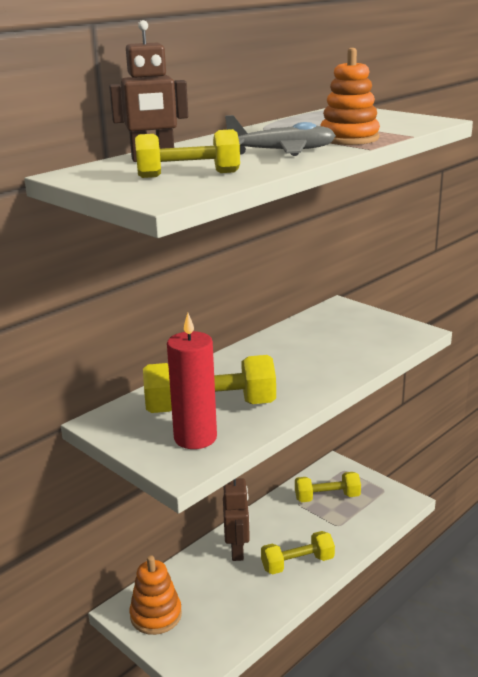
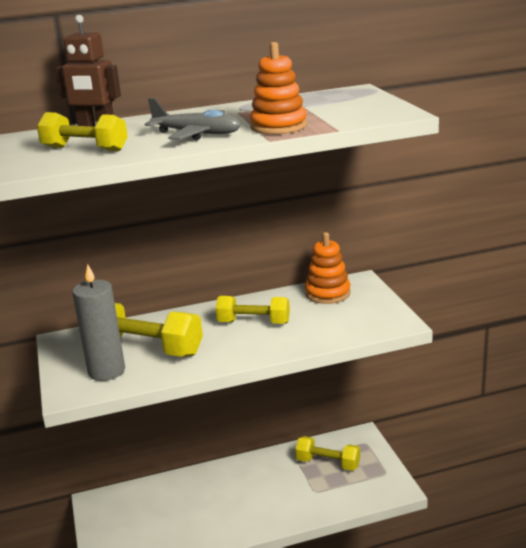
camera: 30 degrees right, 0 degrees up
(156, 615) = (112, 514): orange stacking toy -> orange stacking toy (327, 293)
(195, 438) = (106, 371): red candle -> grey candle
(237, 550) = (214, 484): brown robot -> none
(297, 563) = (251, 512): yellow dumbbell -> yellow dumbbell (253, 322)

